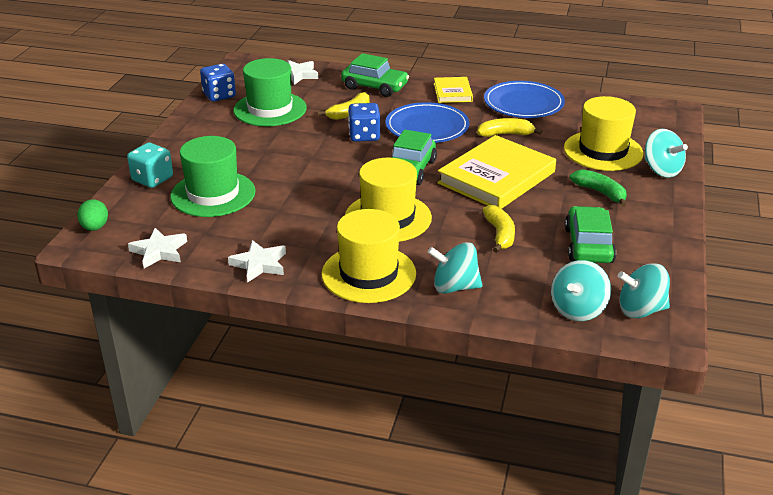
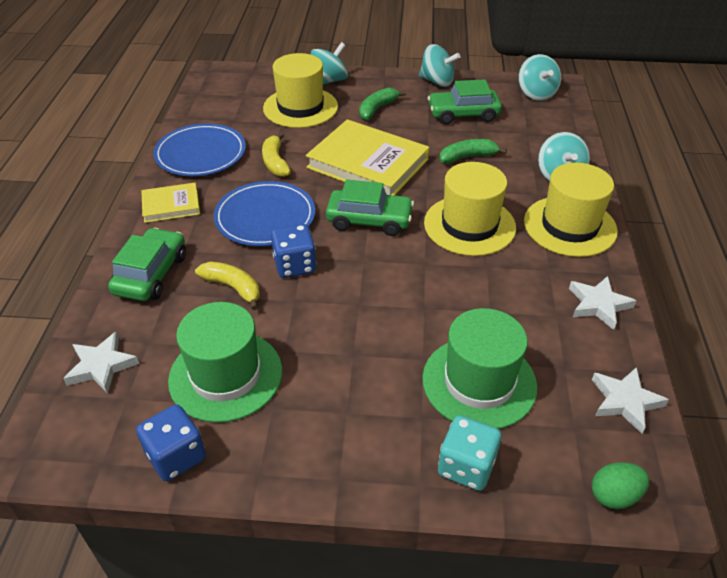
camera: 100 degrees left, 10 degrees up
(500, 234) = (467, 157): yellow banana -> green banana
(578, 309) = (552, 118): turquoise spinning top -> turquoise spinning top (437, 82)

